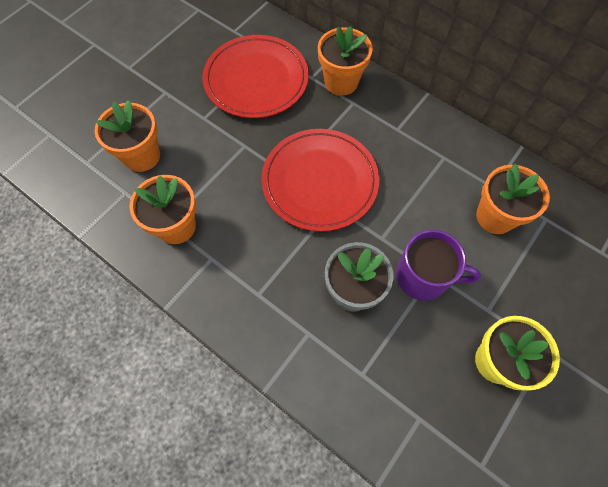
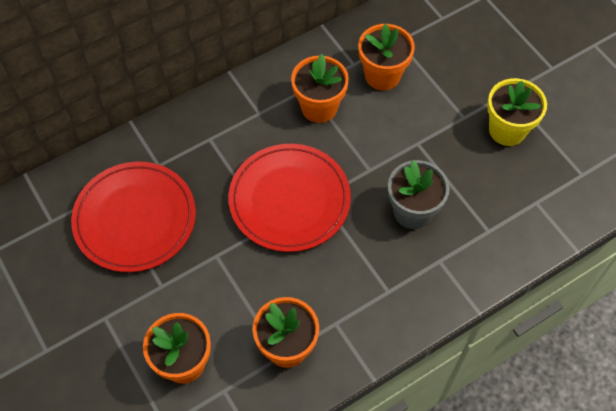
camera: 70 degrees left, 5 degrees down
(341, 82) = (178, 140): orange flower pot -> orange flower pot (319, 107)
(424, 276) = (418, 151): purple mug -> none

